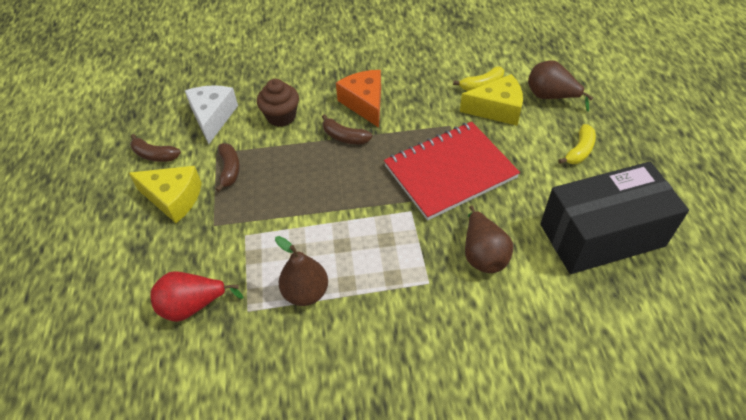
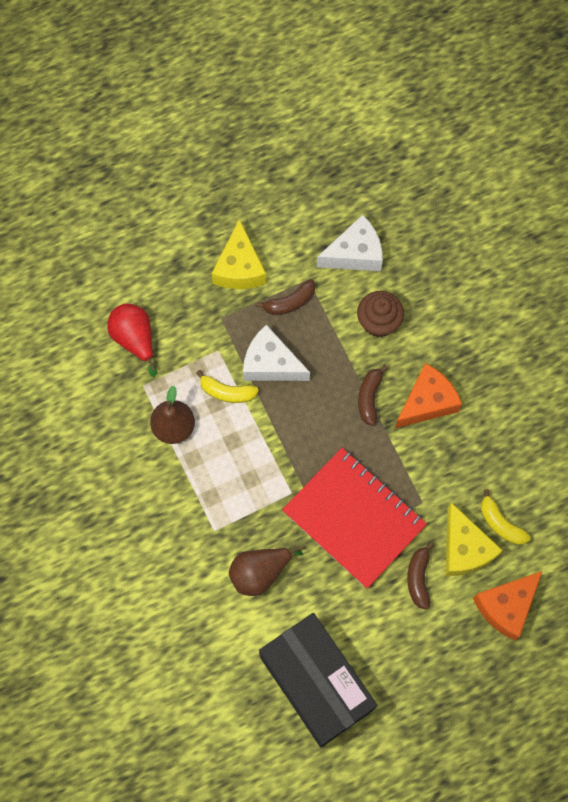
camera: 70 degrees right, 20 degrees up
(155, 155) = (286, 223): brown banana -> brown banana (418, 578)
(280, 197) = (271, 364): none -> white cheese
(551, 97) = (506, 606): brown pear -> orange cheese
(579, 151) = (427, 649): yellow banana -> yellow banana (227, 392)

